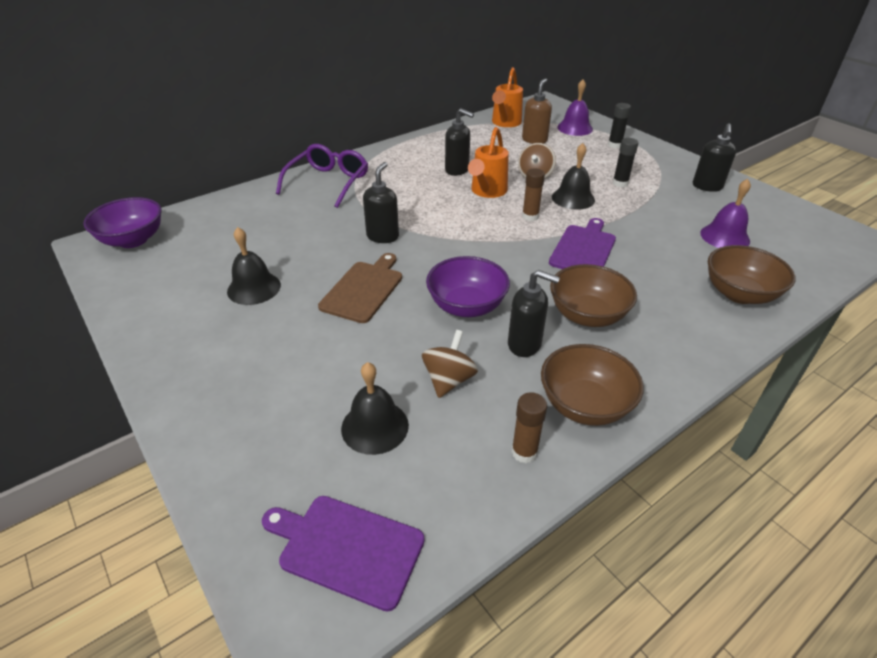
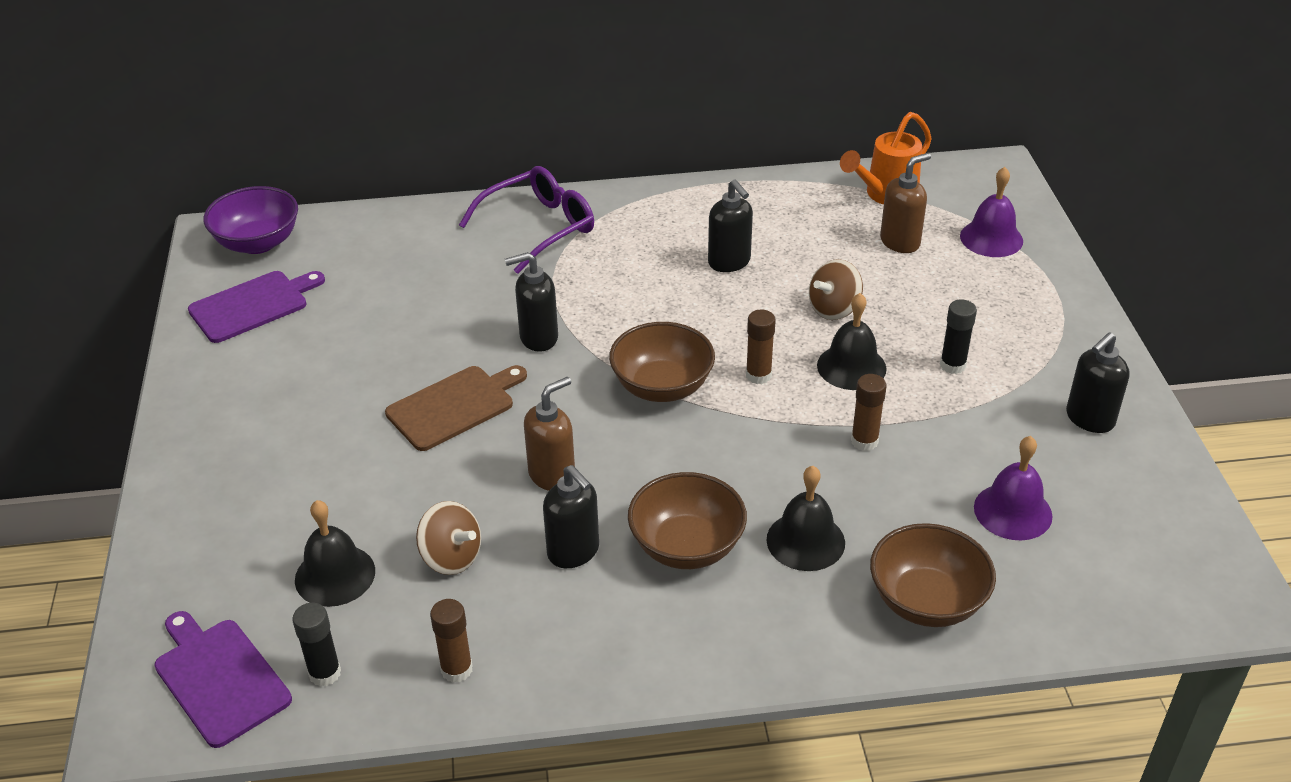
camera: 30 degrees right, 0 degrees up
(254, 288) = (338, 358): black bell -> black bell (805, 541)
(383, 236) = (538, 338): black soap dispenser -> black soap dispenser turned 150 degrees counterclockwise
(449, 380) = (451, 557): brown spinning top -> brown spinning top turned 75 degrees clockwise
(466, 306) = (552, 475): purple bowl -> brown soap dispenser
(487, 192) = (737, 314): orange watering can -> none
(583, 249) = (781, 453): purple cutting board -> purple cutting board (253, 305)
(584, 405) = (570, 651): brown bowl -> brown bowl (662, 387)
(614, 145) = (1023, 292): black glue stick -> black glue stick (325, 673)
(619, 229) = (864, 441): none -> brown glue stick

